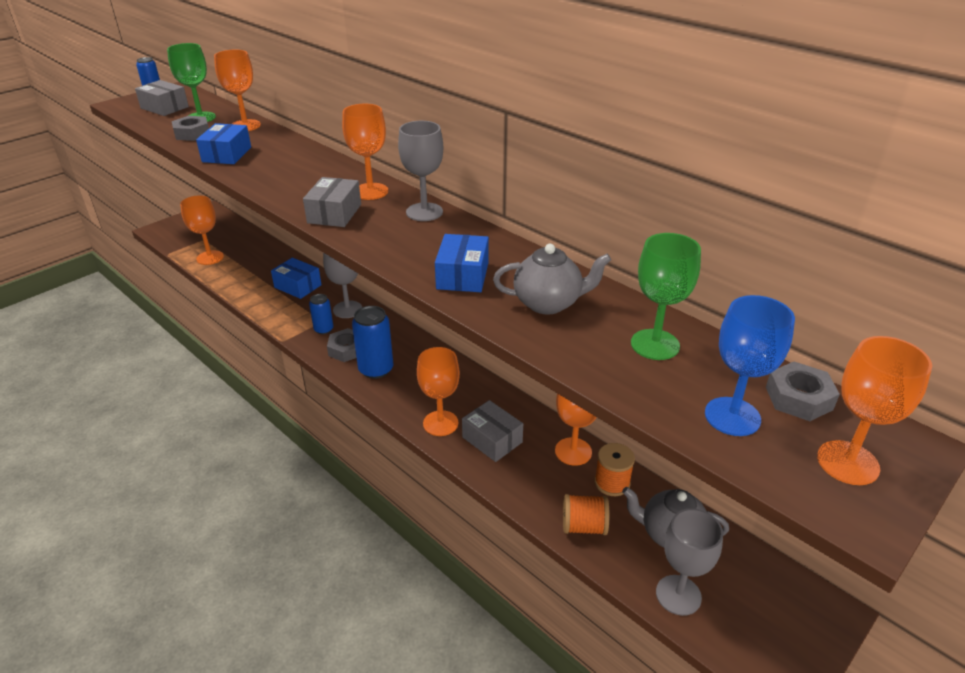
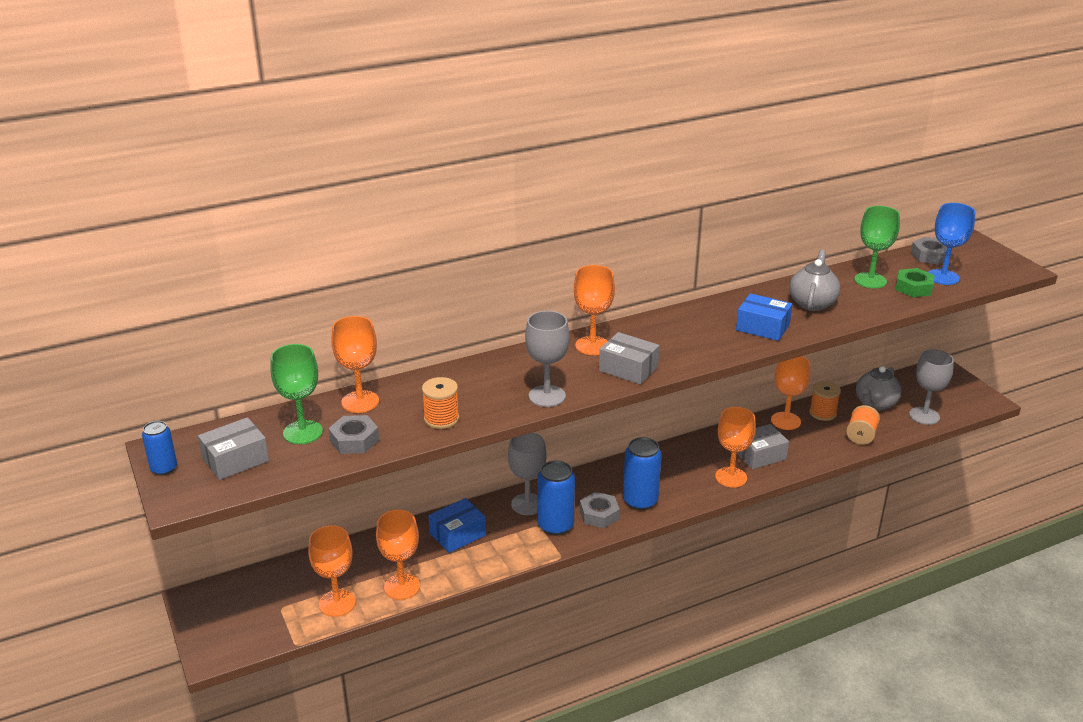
camera: 70 degrees left, 5 degrees down
(227, 154) = (441, 419): blue box -> orange spool
(323, 329) = (555, 525): blue can -> blue can, size x1.67
(424, 212) = (649, 326): grey goblet -> grey goblet (547, 396)
(666, 387) = (913, 288): none -> green nut
(847, 463) = (982, 260): orange goblet -> orange goblet (402, 586)

